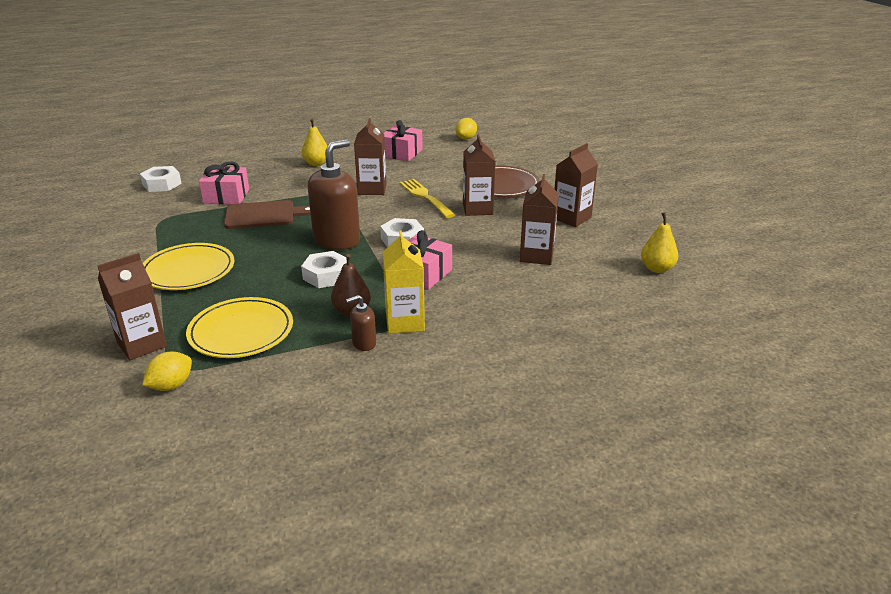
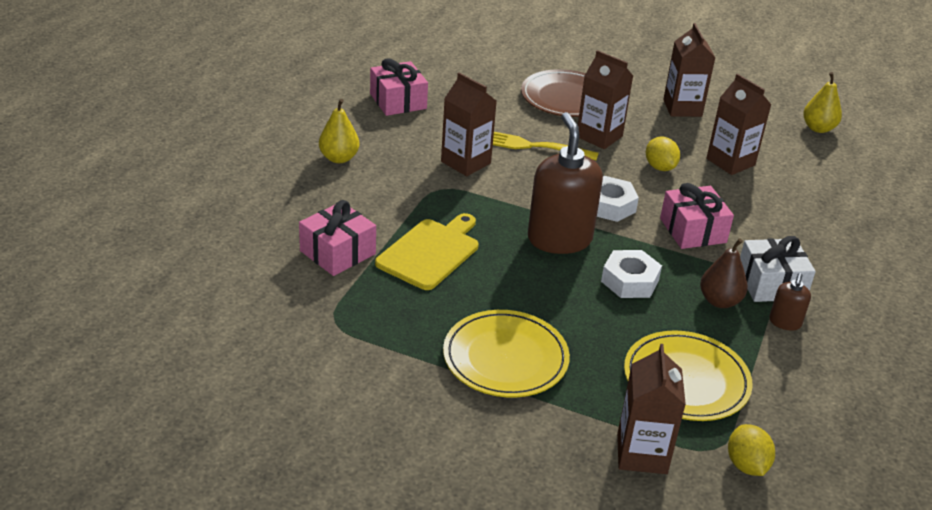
camera: 50 degrees left, 5 degrees up
(162, 184) = (220, 280): white nut -> none
(263, 215) = (430, 252): brown cutting board -> yellow cutting board
(405, 322) = (771, 284): yellow carton -> white gift
(466, 138) = (422, 53): yellow lemon -> yellow lemon (660, 167)

